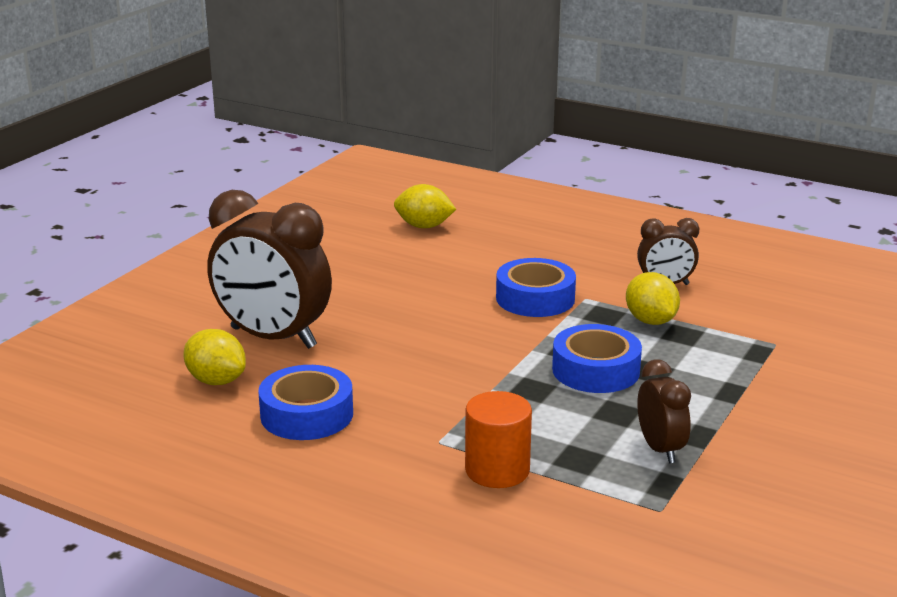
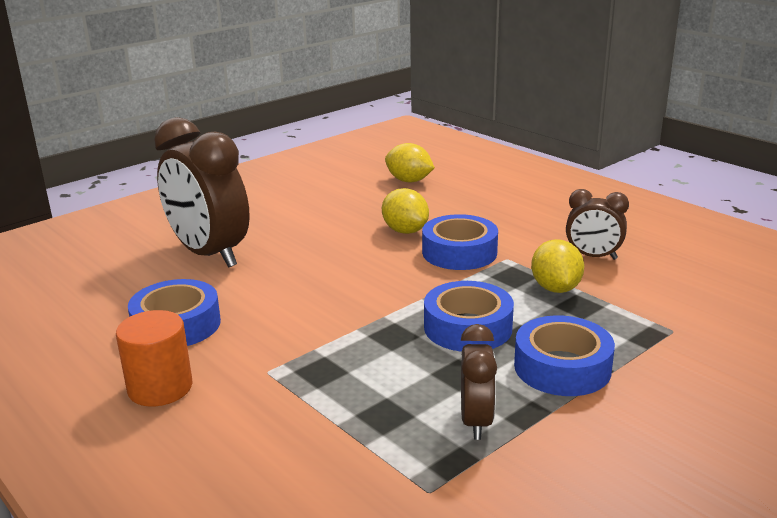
camera: 20 degrees right, 0 degrees up
(216, 381) = (133, 283): yellow lemon -> yellow lemon (405, 231)
(497, 470) = (297, 411): orange cylinder -> orange cylinder (160, 388)
(702, 391) = (562, 367): none -> blue tape

